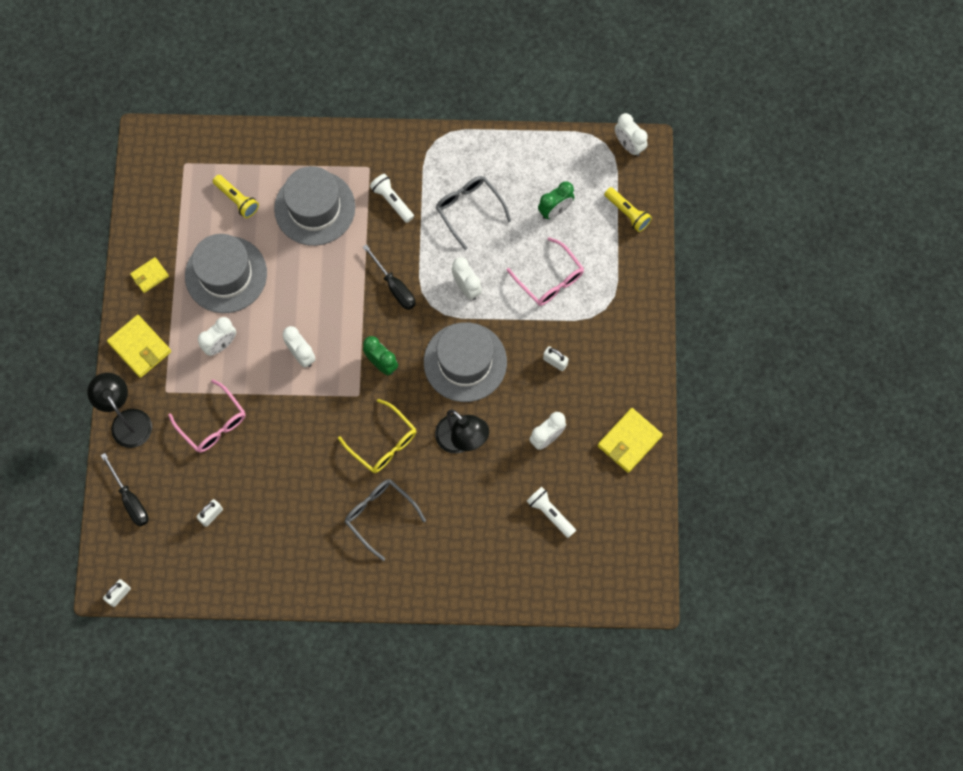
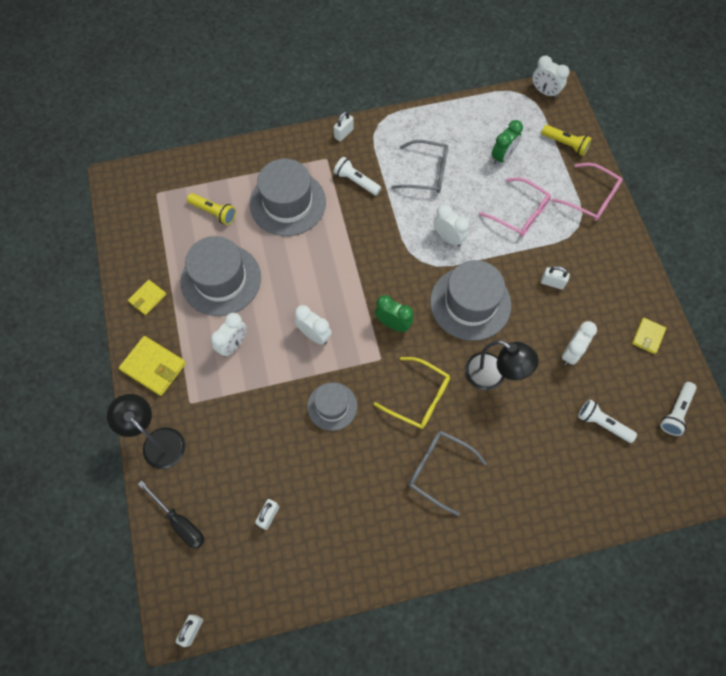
camera: 15 degrees left, 5 degrees down
(213, 423) = (245, 422): pink glasses -> pink glasses (591, 198)
(298, 429) = (332, 406): none -> grey hat
(394, 287) = (382, 253): black screwdriver -> none
(396, 142) = (343, 133): none -> white padlock
(469, 209) = (427, 172): grey glasses -> grey glasses turned 150 degrees clockwise
(625, 521) = (676, 412): none -> white flashlight
(629, 441) = (648, 336): yellow wallet -> yellow wallet, size x0.60

